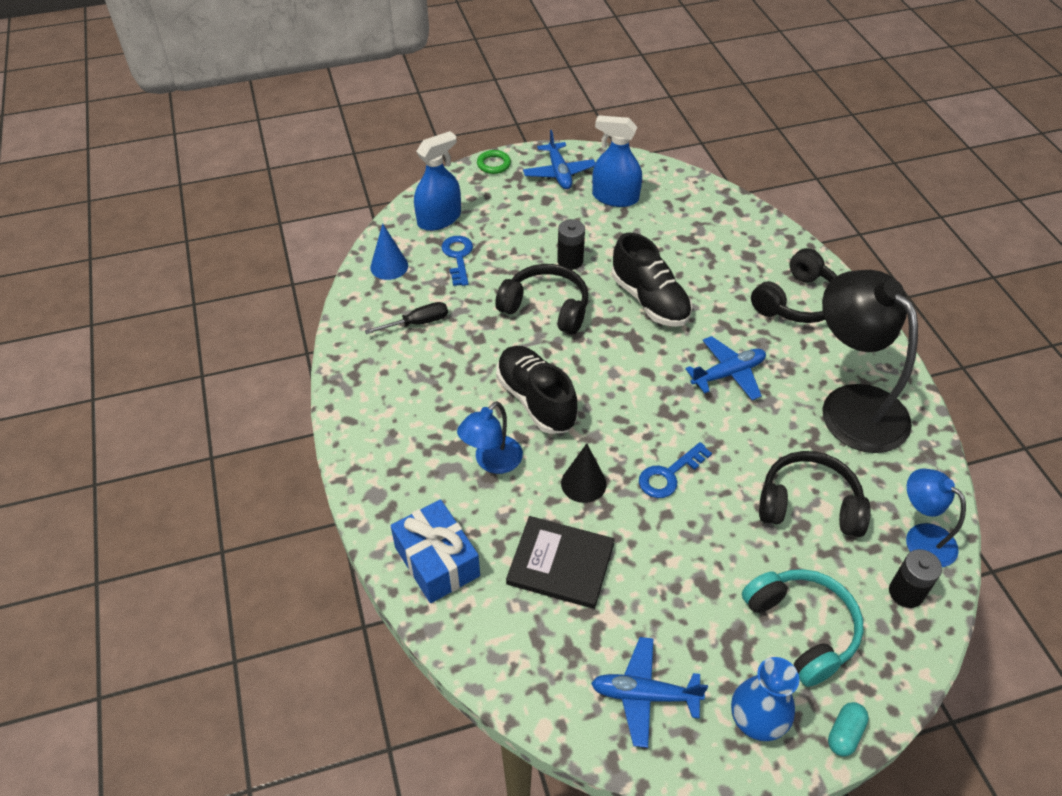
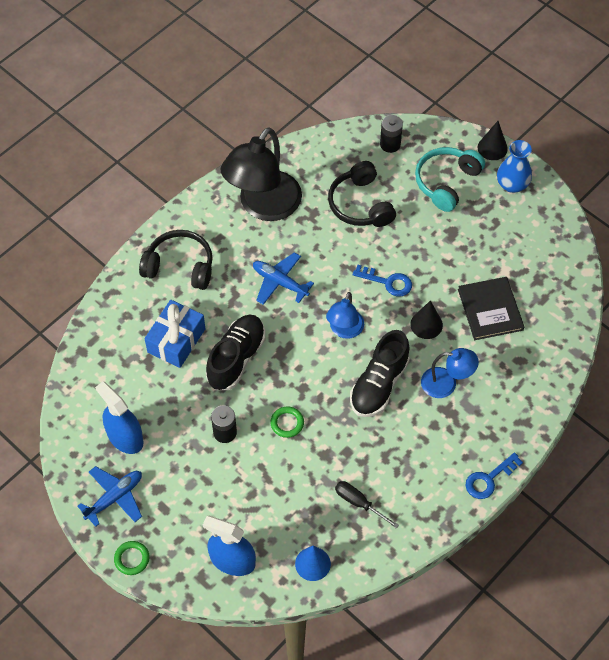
camera: 120 degrees left, 10 degrees up
(437, 561) = (535, 374): blue gift -> blue gift (176, 340)
(458, 257) = (270, 517): blue key -> blue key (489, 479)
(546, 308) = (287, 423): black headphones -> green ring
(615, 197) = (125, 437): blue spray bottle -> blue spray bottle turned 150 degrees clockwise
(645, 695) = (536, 236): blue plane -> none
(844, 734) = (492, 148): turquoise capsule -> black cone
(921, 538) = (347, 146): blue lamp -> blue lamp (344, 330)

